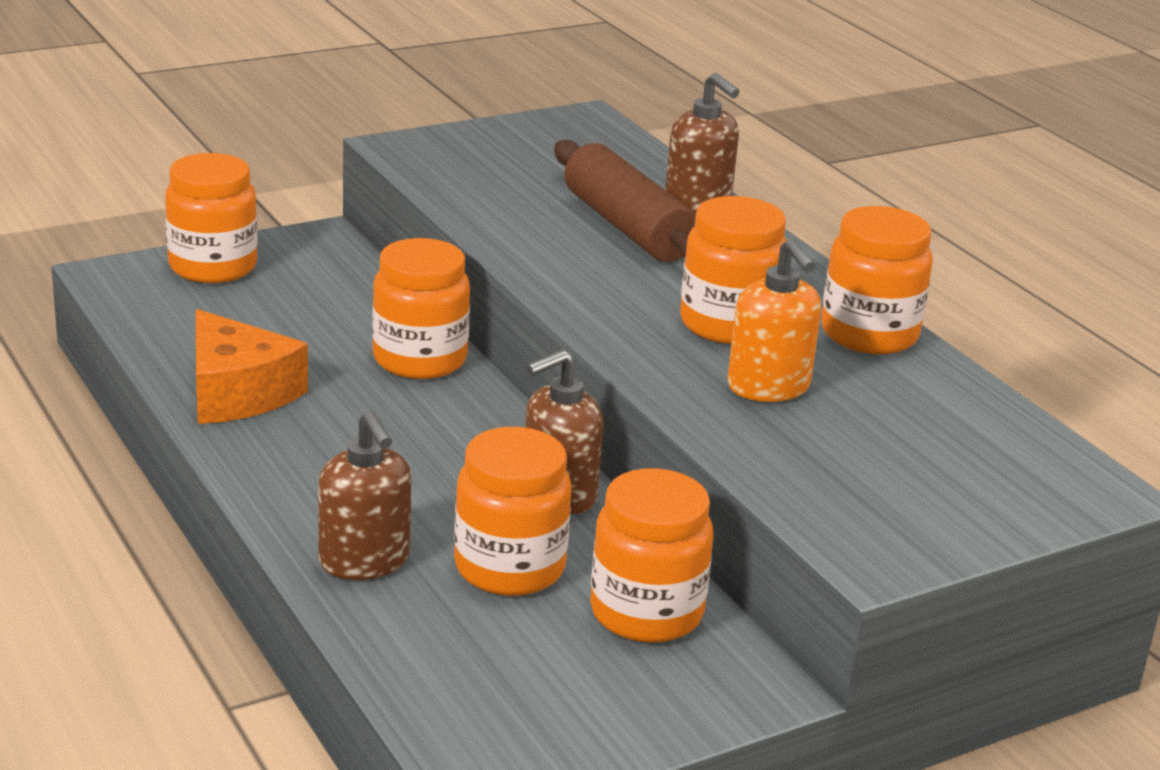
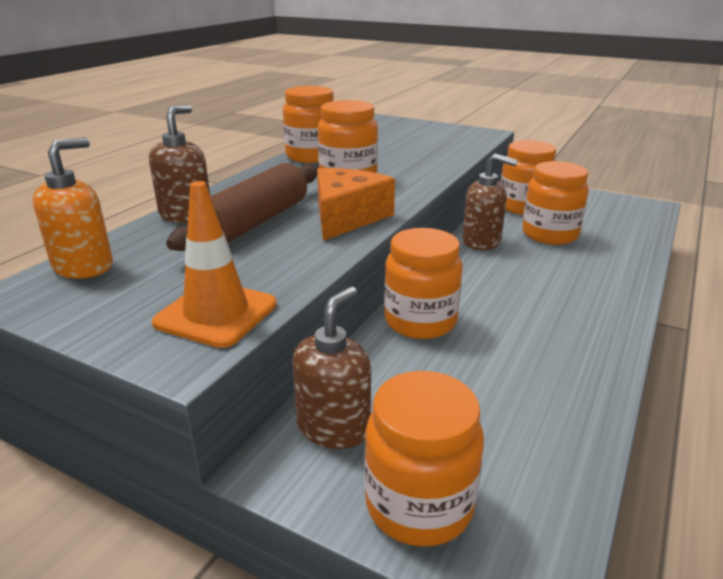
camera: 120 degrees left, 0 degrees up
(237, 392) = (567, 367): orange cheese -> orange cheese (347, 217)
(364, 561) = (610, 262): brown soap dispenser -> brown soap dispenser (334, 427)
(445, 167) = (216, 314): none -> orange traffic cone
(768, 387) = (396, 161): orange soap dispenser -> orange soap dispenser (84, 266)

